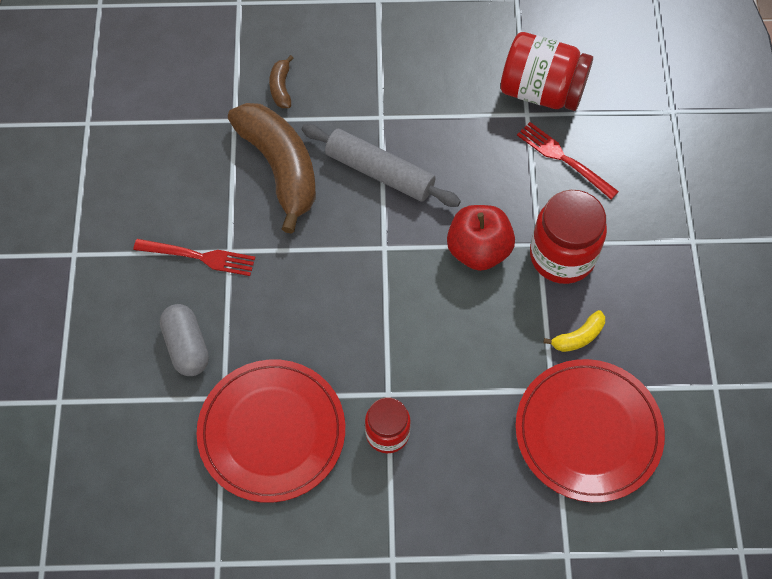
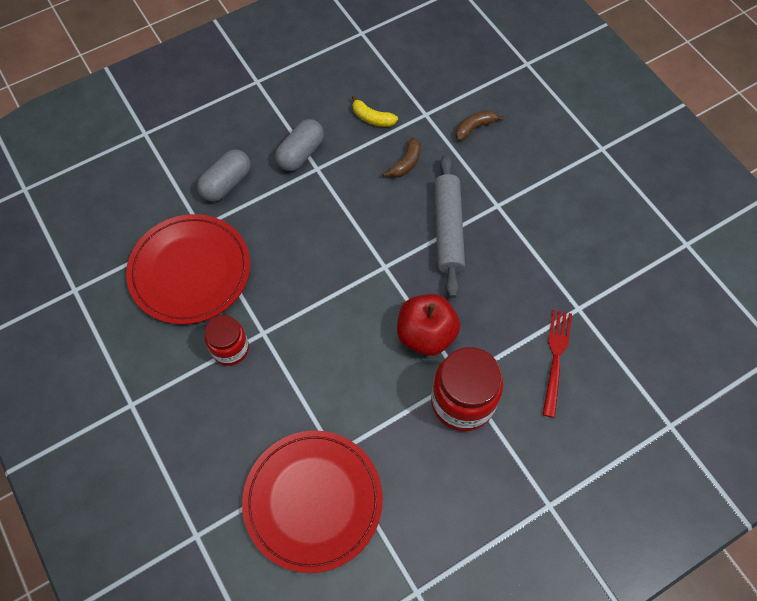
camera: 60 degrees right, 0 degrees up
(200, 257) = (301, 153): red fork -> grey capsule
(280, 168) = (406, 163): brown banana -> brown banana, size x0.42
(541, 91) = (609, 308): red jar -> none
(578, 337) = (395, 451): yellow banana -> yellow banana (372, 118)

